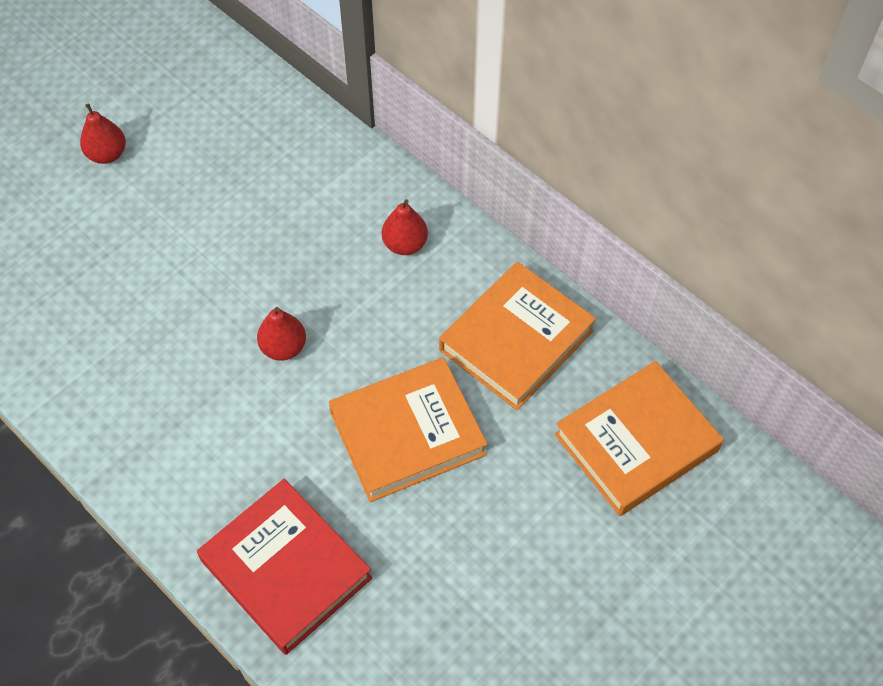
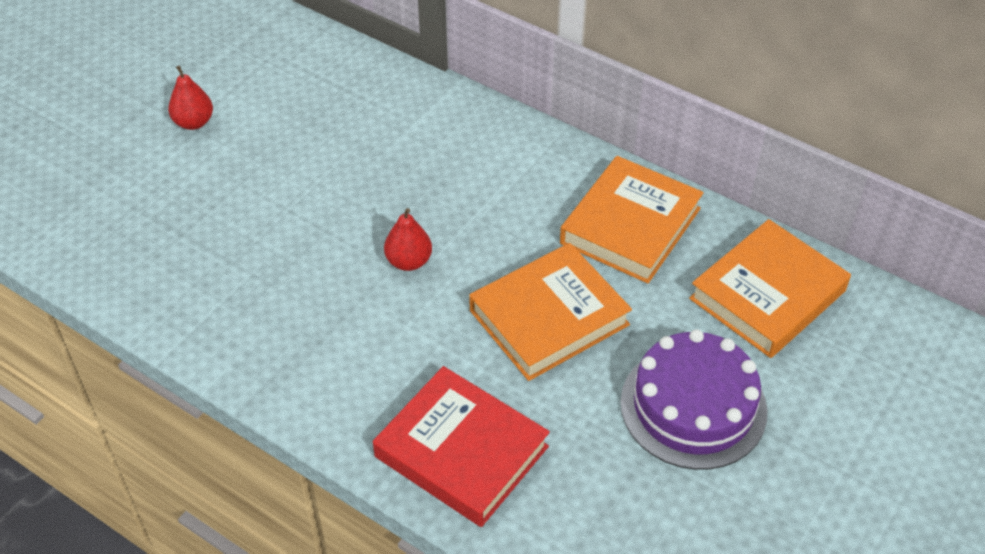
camera: 10 degrees left, 10 degrees down
(405, 244) = (503, 161): red pear -> none
(527, 558) = (693, 406): none -> purple cake

